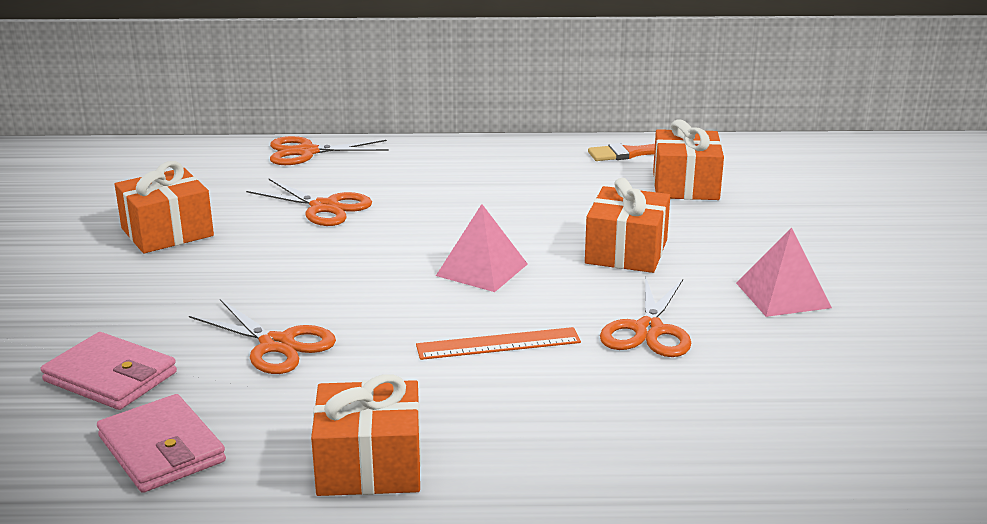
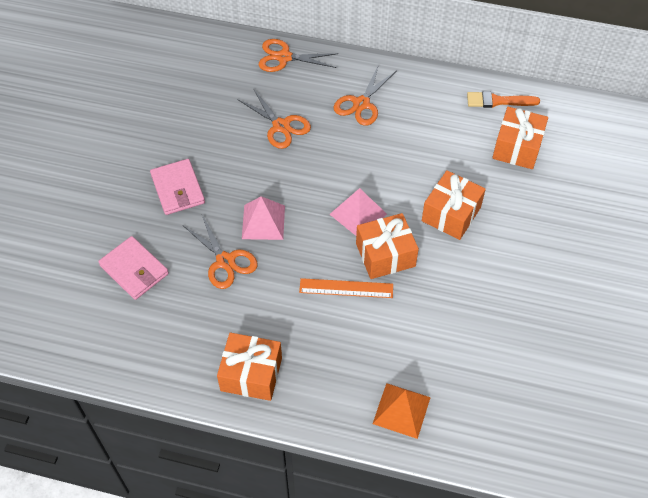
camera: 15 degrees right, 30 degrees up
(161, 449) = (152, 336): pink wallet -> pink wallet (177, 189)
(167, 232) = (183, 134): orange gift -> orange gift (385, 255)
(648, 330) = (435, 295): orange scissors -> orange scissors (361, 104)
(665, 464) = (401, 410): none -> orange pyramid
(782, 295) = (528, 279): pink pyramid -> pink pyramid (263, 222)

